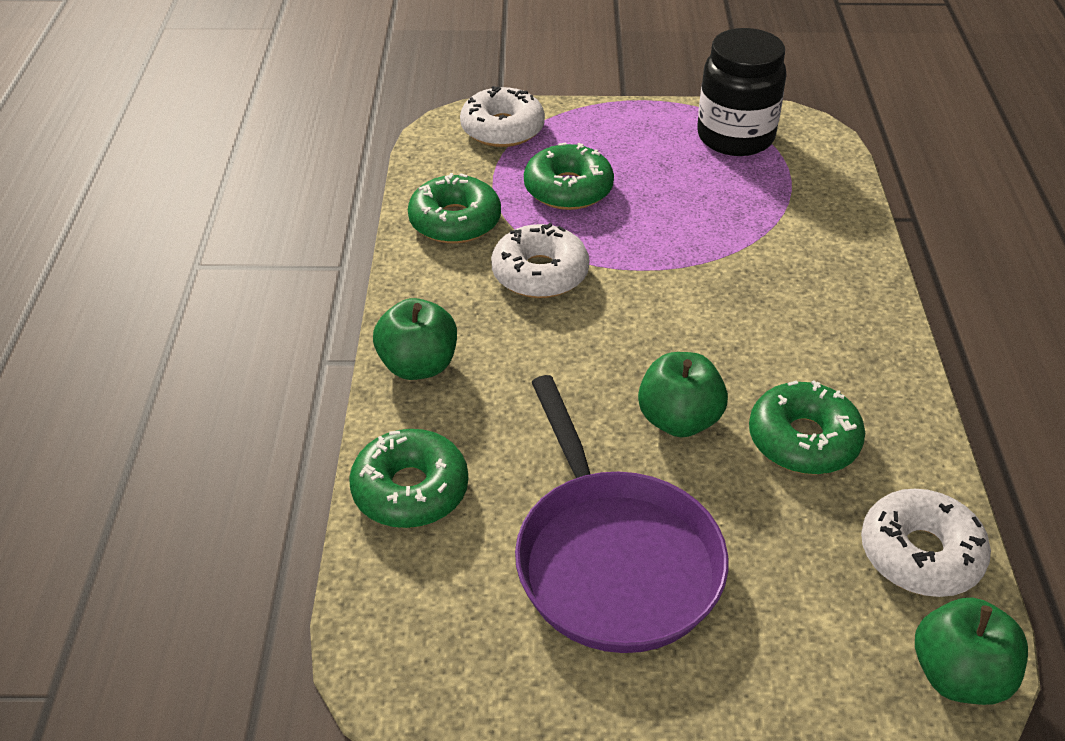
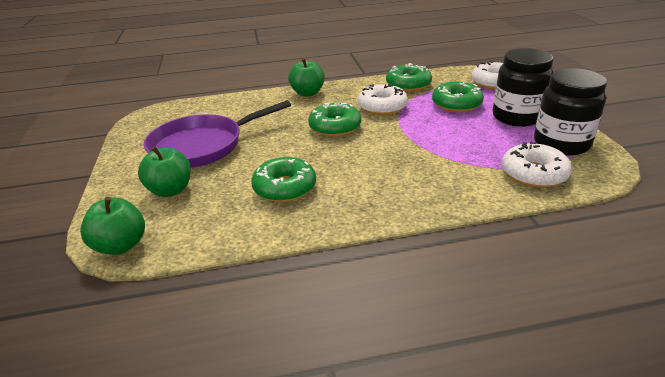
camera: 80 degrees right, 10 degrees down
(410, 490) = (238, 103): green donut -> green donut (335, 127)
(641, 146) = (517, 117): none -> black jar
(679, 420) = (290, 151): green apple -> green apple (170, 190)
(920, 554) = (204, 230): white donut -> white donut (534, 174)

